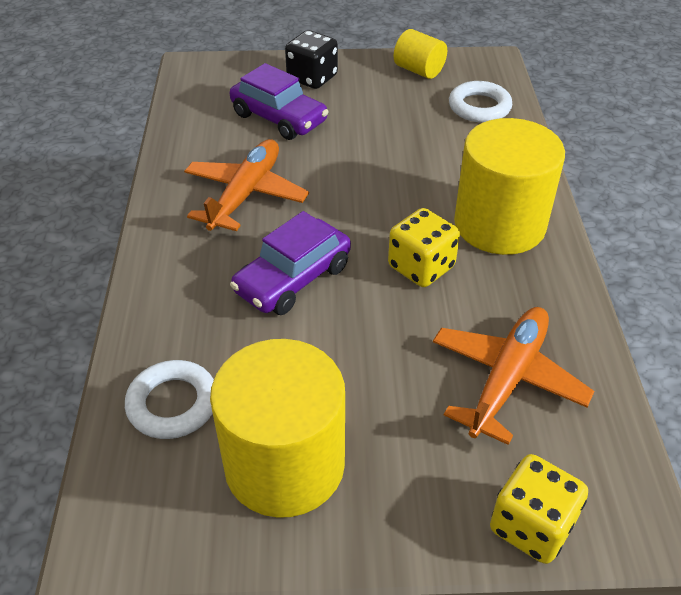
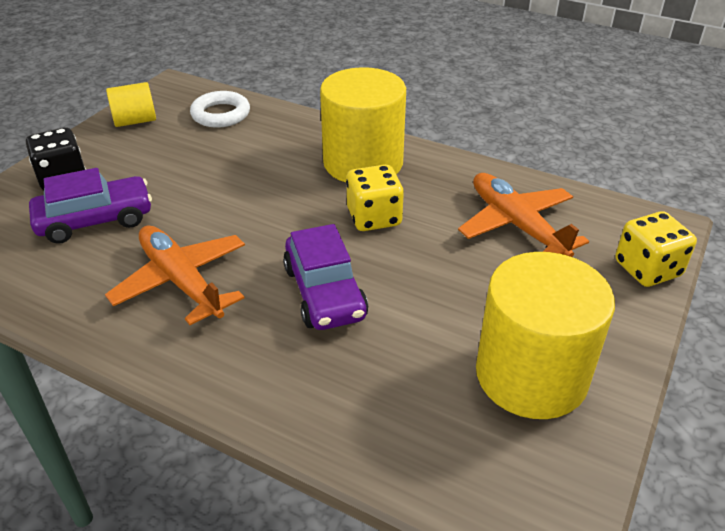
camera: 60 degrees left, 5 degrees down
(173, 404) = (418, 429): white ring -> none

